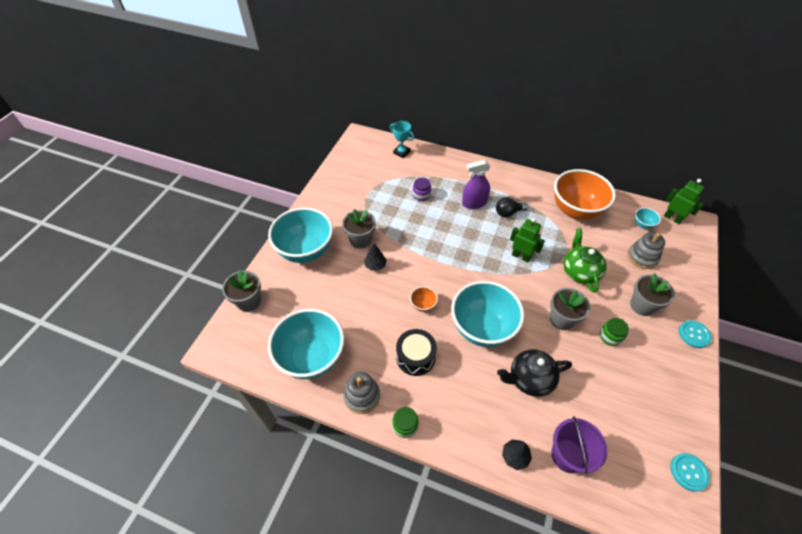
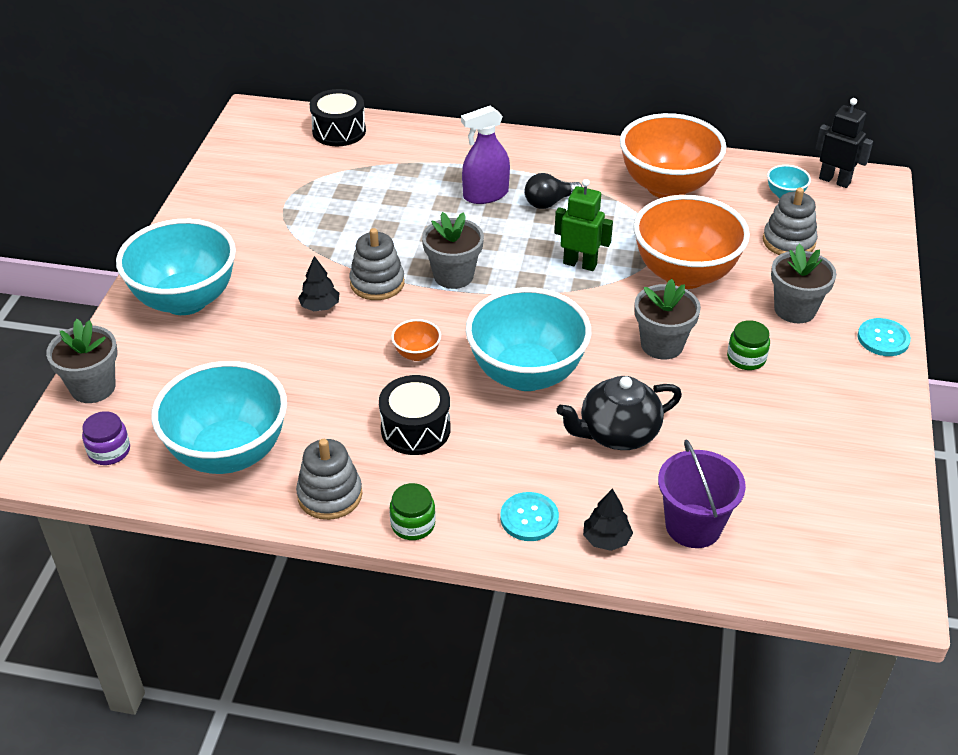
camera: 10 degrees left, 10 degrees down
(360, 240) = (286, 272): grey flower pot -> grey flower pot (453, 275)
(401, 152) = (339, 131): turquoise trophy -> black drum
(408, 254) = (377, 283): none -> grey stacking toy
(421, 195) = (387, 193): purple jar -> purple jar (109, 451)
(579, 272) = (684, 274): green teapot -> orange bowl
(672, 218) = (834, 180): green robot -> black robot
(688, 472) = (889, 520): turquoise button -> turquoise button (529, 518)

